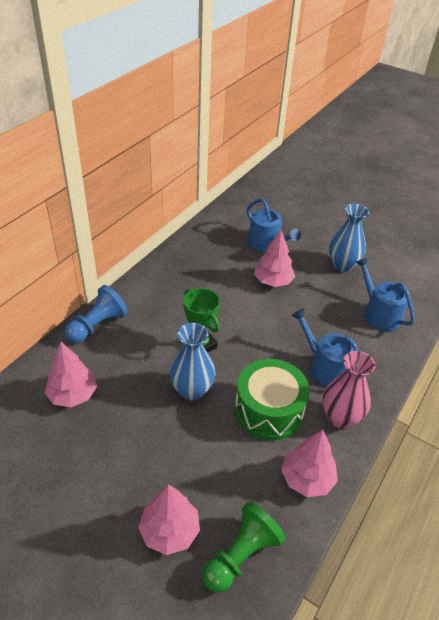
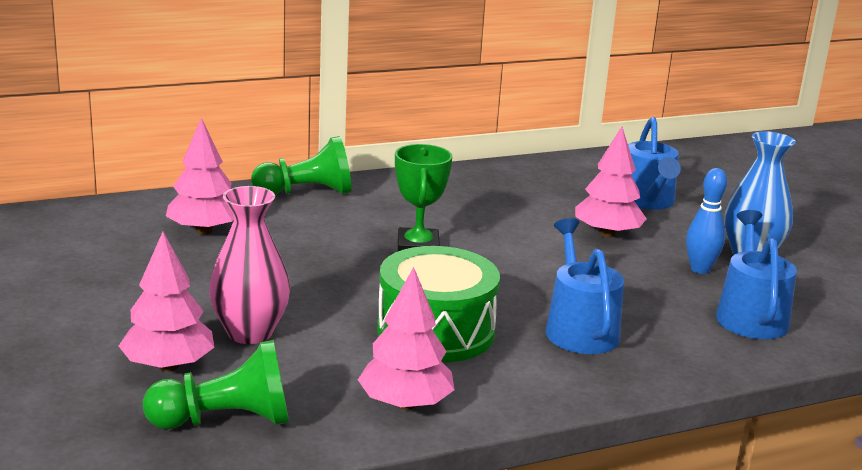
camera: 35 degrees right, 20 degrees down
(97, 325) = (306, 193): blue pawn -> green pawn
(192, 390) = (353, 278): blue vase -> none
(332, 288) = (700, 269): none -> blue bowling pin
(340, 417) = (536, 377): pink vase -> pink vase (250, 333)

